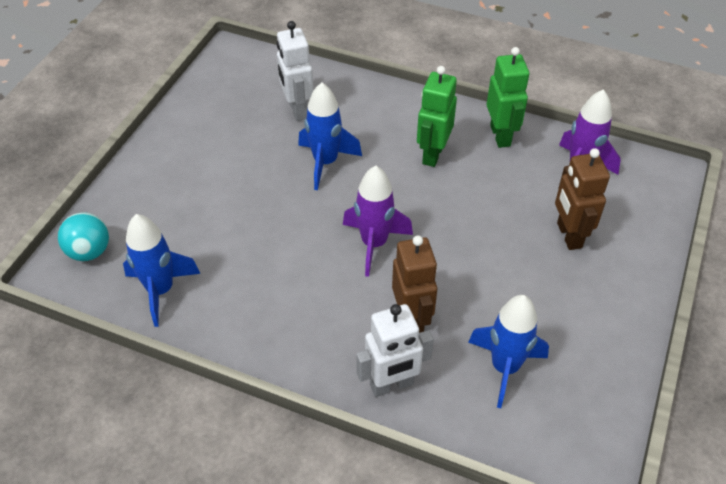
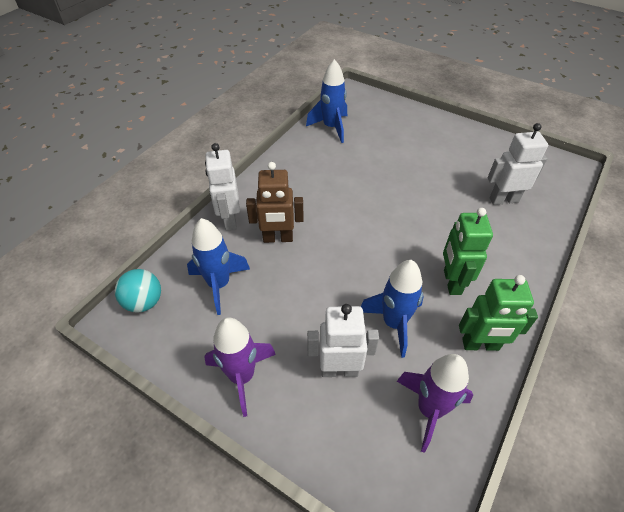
camera: 100 degrees right, 0 degrees up
(89, 251) = (366, 103): turquoise ball -> turquoise ball (144, 302)
(325, 162) = (440, 210): blue rocket -> blue rocket (394, 323)
(374, 244) = (352, 228): purple rocket -> purple rocket (242, 376)
(432, 154) = (451, 282): green robot -> green robot turned 120 degrees counterclockwise
(568, 235) = (339, 370): brown robot -> white robot

